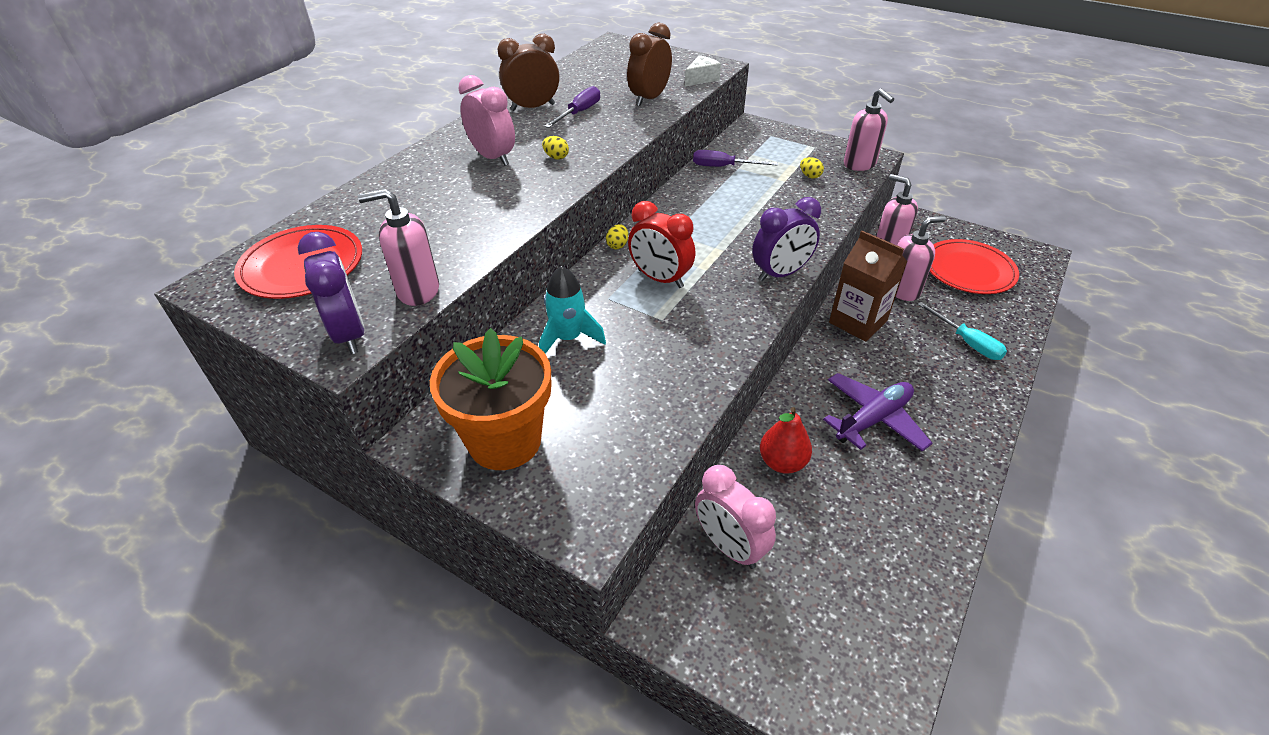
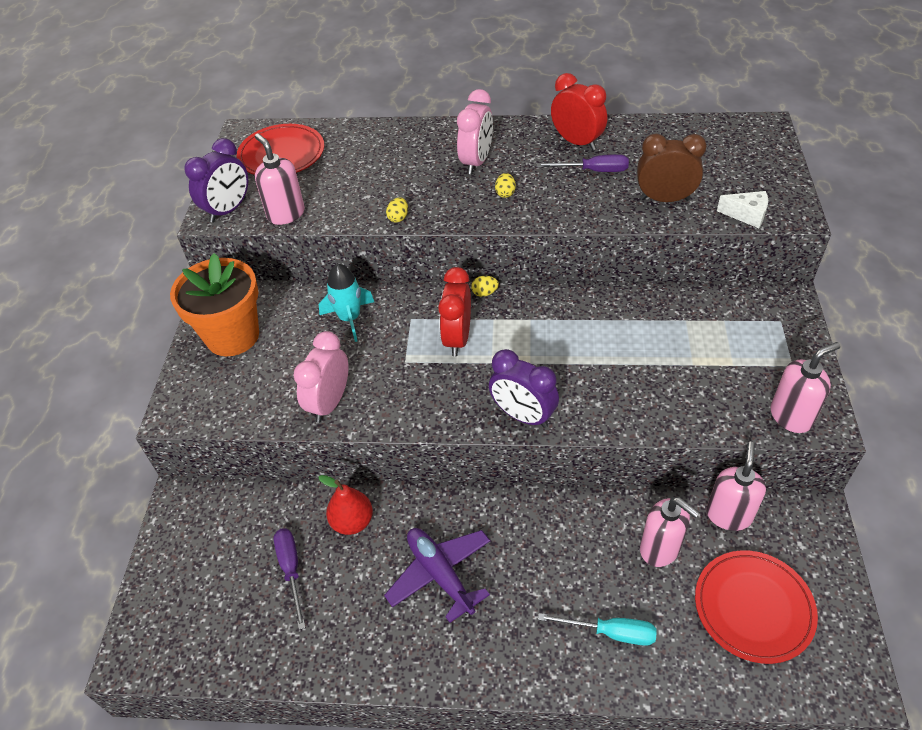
camera: 65 degrees right, 5 degrees up
(532, 107) = (577, 142): brown clock -> red clock
(723, 167) = (676, 309): purple screwdriver -> purple screwdriver (291, 570)
(729, 546) = (253, 516): pink clock -> pink clock (329, 403)
(810, 176) = (722, 381): yellow egg -> yellow egg (398, 218)
(858, 322) = (575, 523): brown carton -> none
(859, 164) = (791, 416): pink soap dispenser -> pink soap dispenser turned 150 degrees counterclockwise
(873, 419) = (440, 574): purple plane -> purple plane turned 150 degrees counterclockwise
(967, 342) = (610, 632): turquoise screwdriver -> turquoise screwdriver turned 105 degrees counterclockwise

